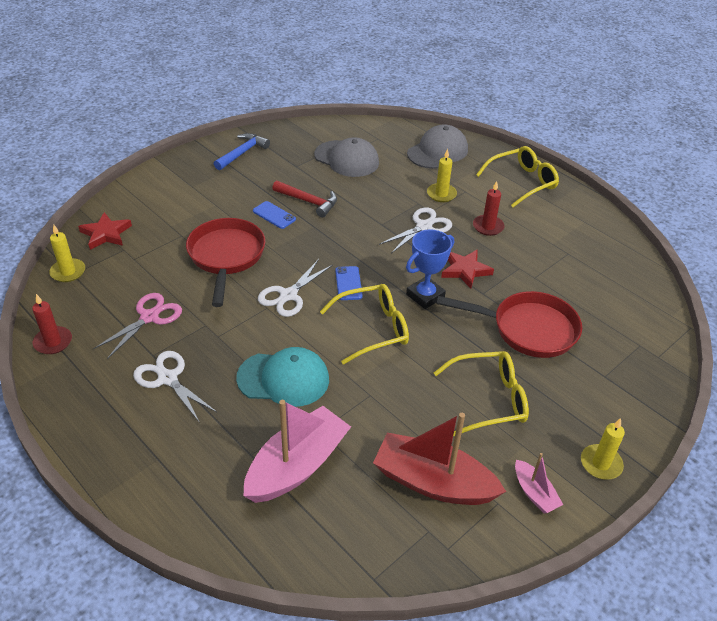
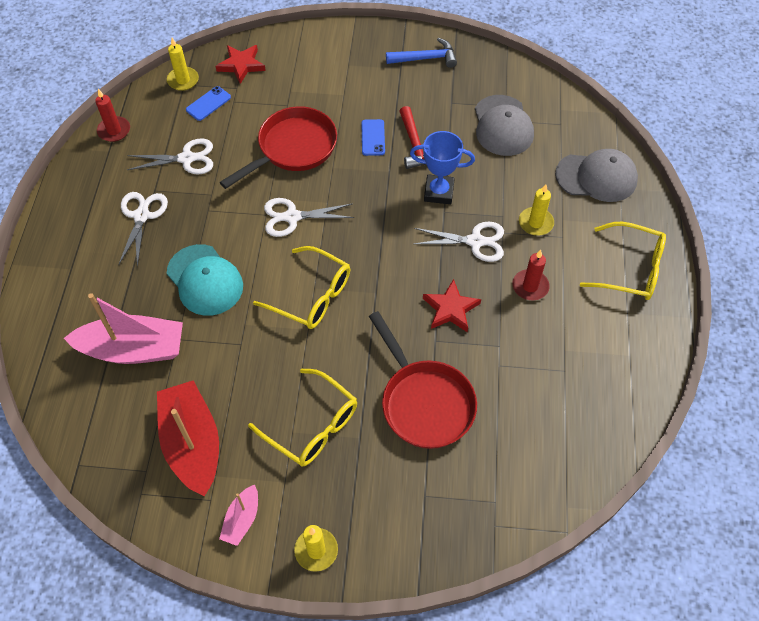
camera: 50 degrees right, 15 degrees up
(149, 317) = (186, 158): pink scissors -> white scissors
(348, 283) = (346, 243): blue phone -> blue phone (208, 104)
(425, 296) = (387, 303): blue trophy -> blue trophy (439, 192)

